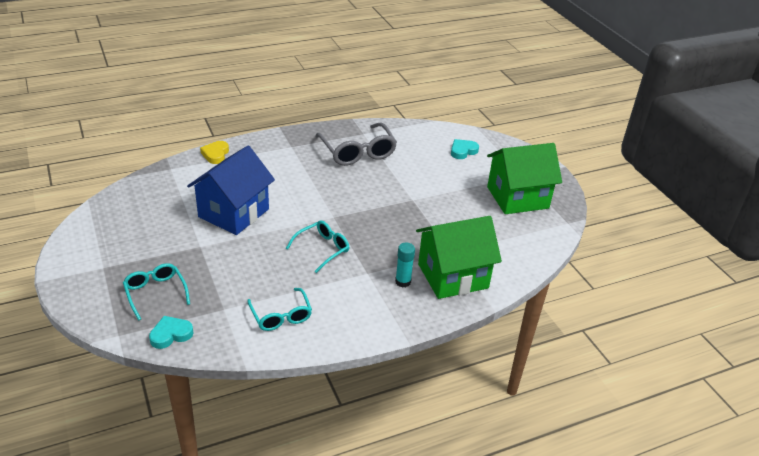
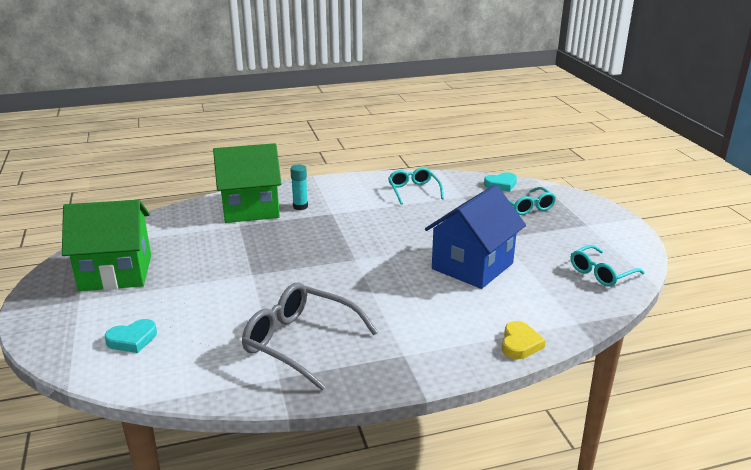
camera: 170 degrees left, 10 degrees down
(322, 249) = (372, 231): turquoise glasses -> turquoise glasses (601, 273)
(357, 152) = (300, 342): grey glasses -> grey glasses turned 45 degrees counterclockwise

